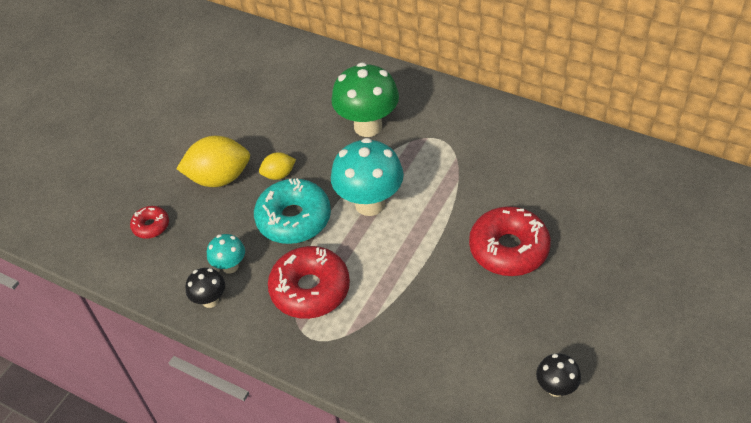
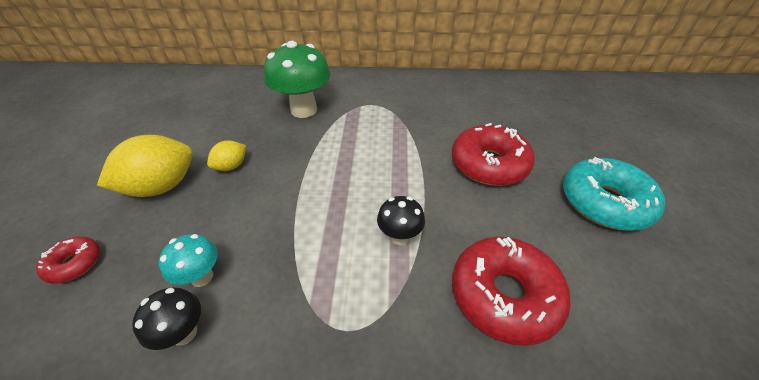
camera: 30 degrees left, 5 degrees down
(294, 219) = (264, 201): turquoise donut -> turquoise donut (604, 202)
(310, 289) = (317, 268): red donut -> red donut (504, 295)
(370, 204) = (339, 165): turquoise mushroom -> none
(556, 388) = (644, 275): black mushroom -> black mushroom (399, 237)

